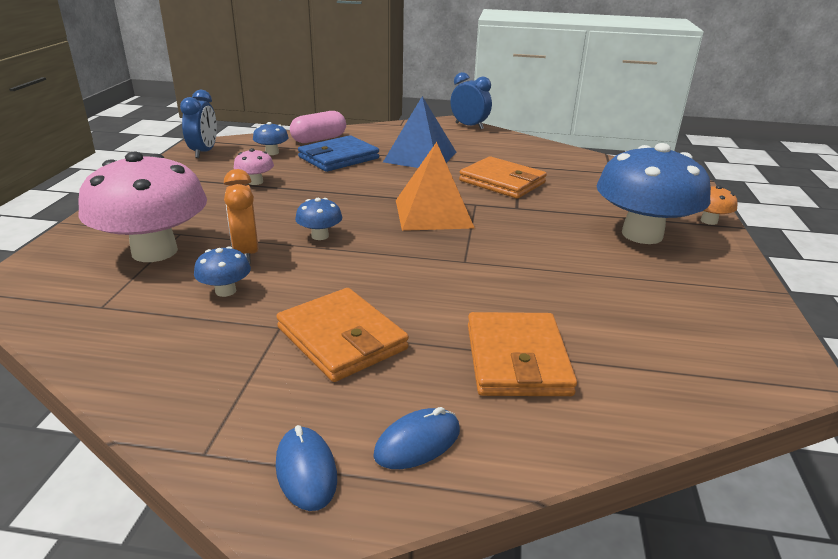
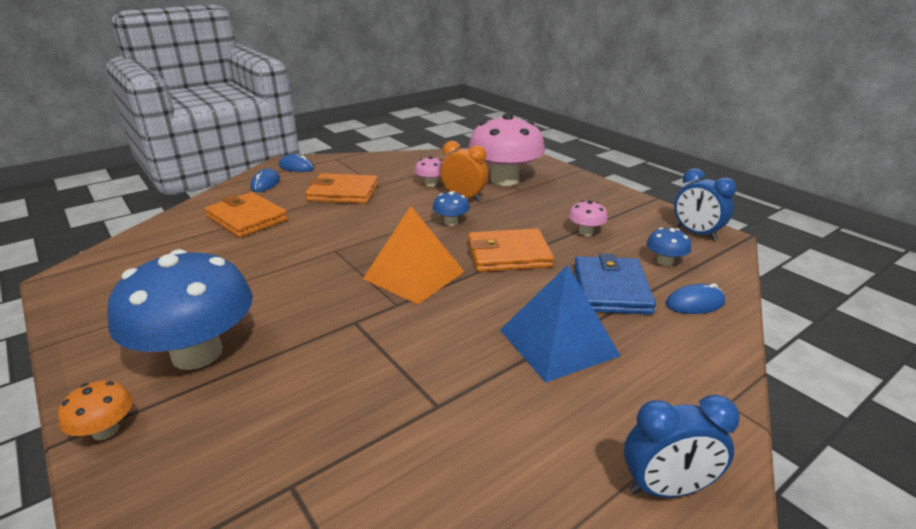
camera: 135 degrees right, 0 degrees up
(225, 291) = (431, 184): blue mushroom -> pink mushroom
(319, 139) = (694, 303): pink capsule -> blue mouse
(502, 182) = (413, 354): orange wallet -> orange wallet (508, 254)

